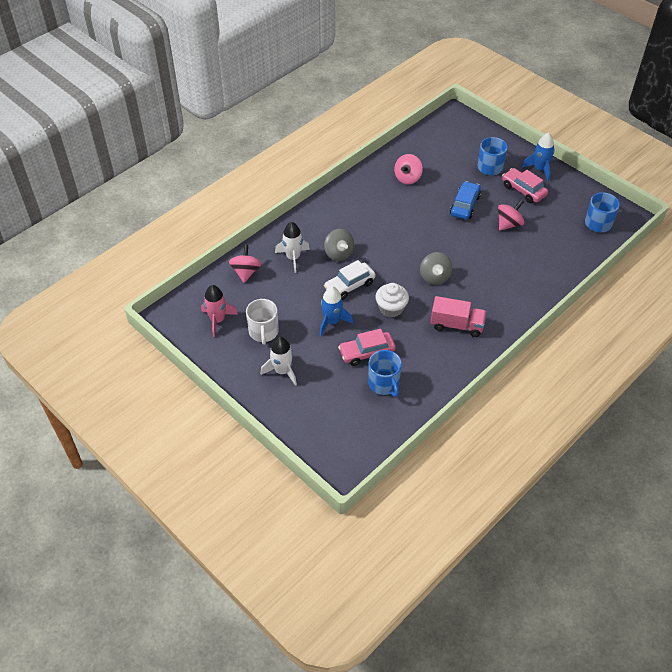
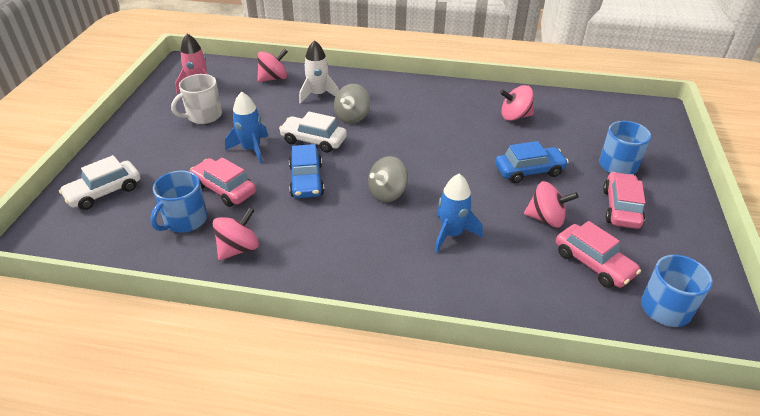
camera: 55 degrees right, 10 degrees down
(282, 371) = (158, 145): white rocket -> none
(317, 417) = (104, 192): none -> white car
(391, 308) = (306, 180): white cupcake -> blue car
(432, 367) = (238, 248): none -> pink spinning top
(456, 325) = (326, 242): pink truck -> none
(539, 169) = (679, 207): blue rocket -> blue rocket (451, 234)
(553, 228) = (593, 263): none -> pink car

